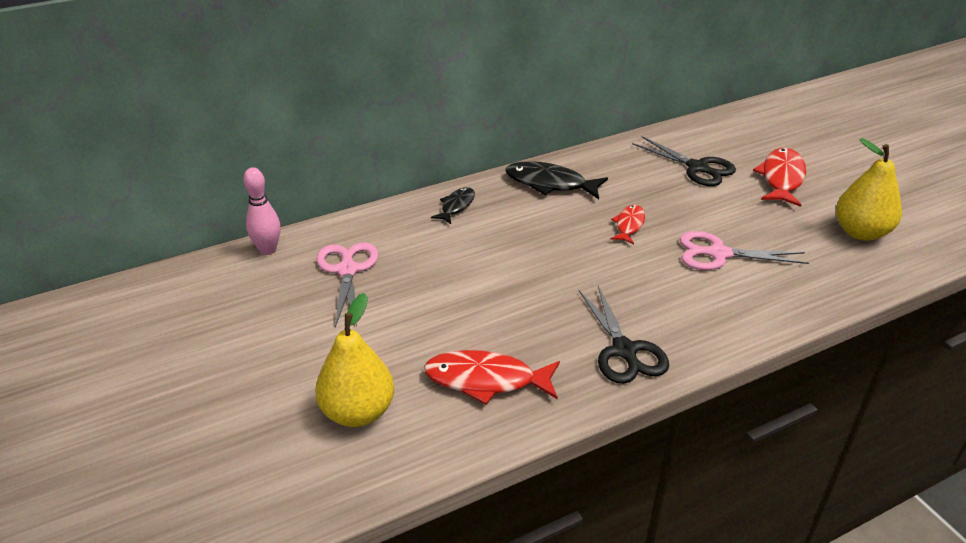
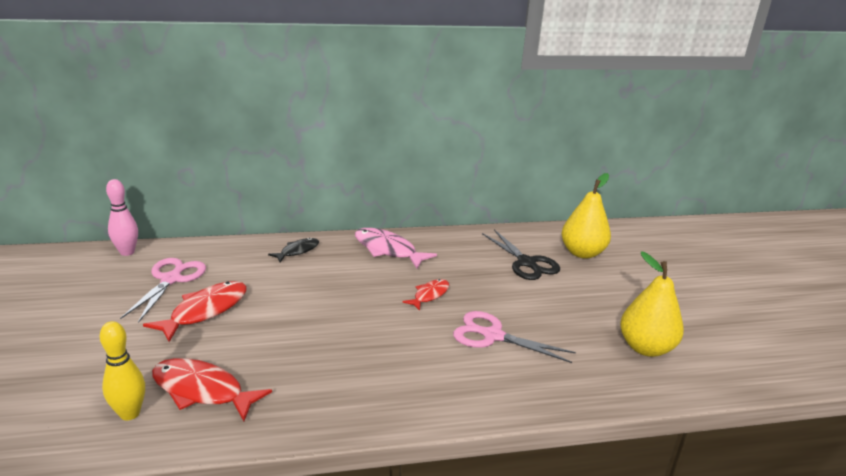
camera: 15 degrees right, 10 degrees down
(358, 412) = (78, 389): yellow pear -> yellow pear (582, 253)
(434, 421) = (130, 413): none -> yellow bowling pin
(550, 184) = (388, 250): black fish -> pink fish
(624, 350) = (341, 396): black scissors -> none
(781, 178) = (599, 286): red fish -> red fish (205, 311)

